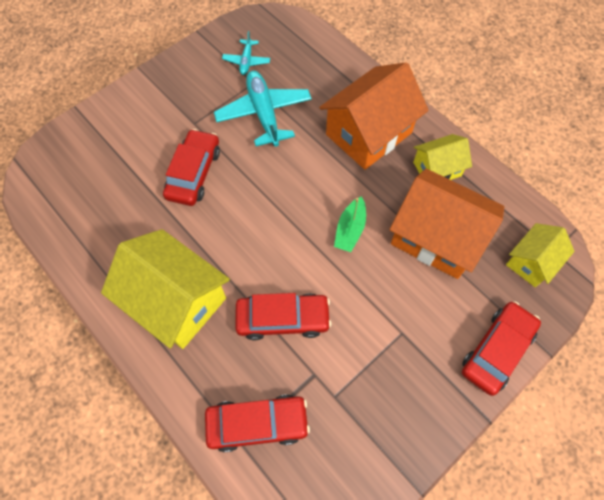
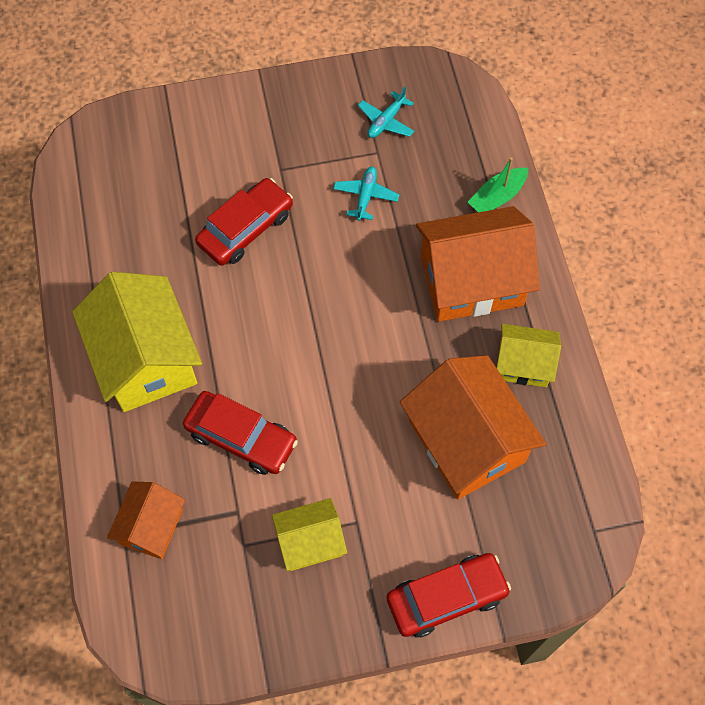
camera: 30 degrees right, 0 degrees up
(257, 423) = (151, 527): red car -> orange house
(264, 113) = (365, 196): turquoise plane -> turquoise plane, size x0.52
(350, 229) = (375, 381): green boat -> green boat (497, 197)
(531, 262) = (557, 528): yellow house -> yellow house (310, 541)

